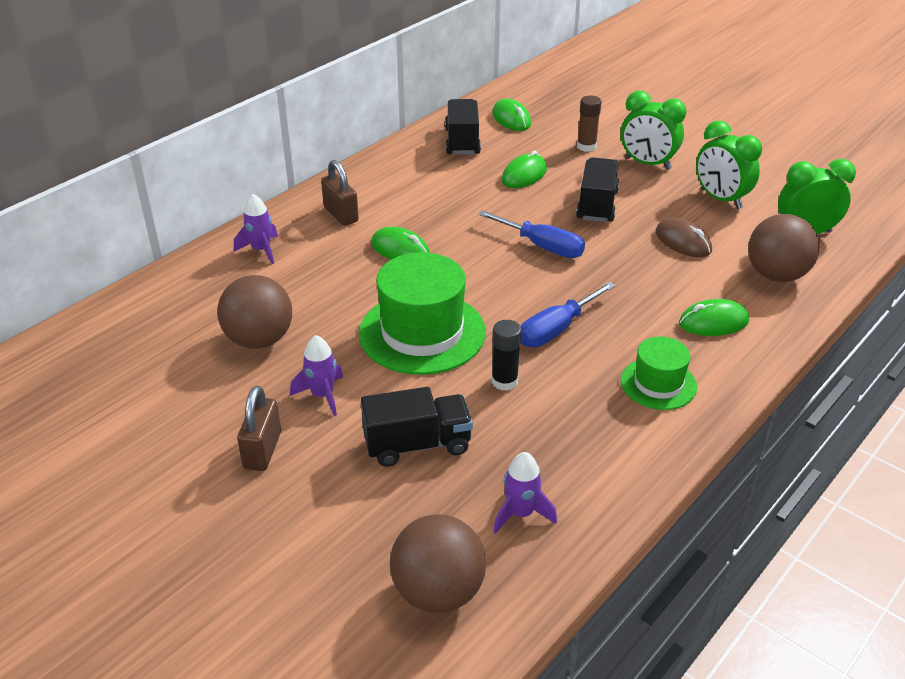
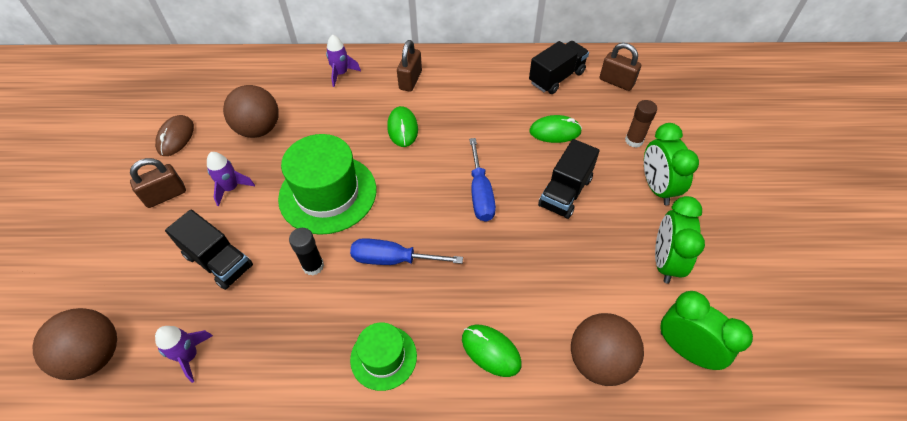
camera: 50 degrees right, 15 degrees up
(511, 119) = (616, 82): green mouse -> brown padlock
(597, 205) = (565, 192): black truck -> black truck turned 150 degrees clockwise
(683, 241) = (576, 271): brown mouse -> brown mouse (176, 137)

